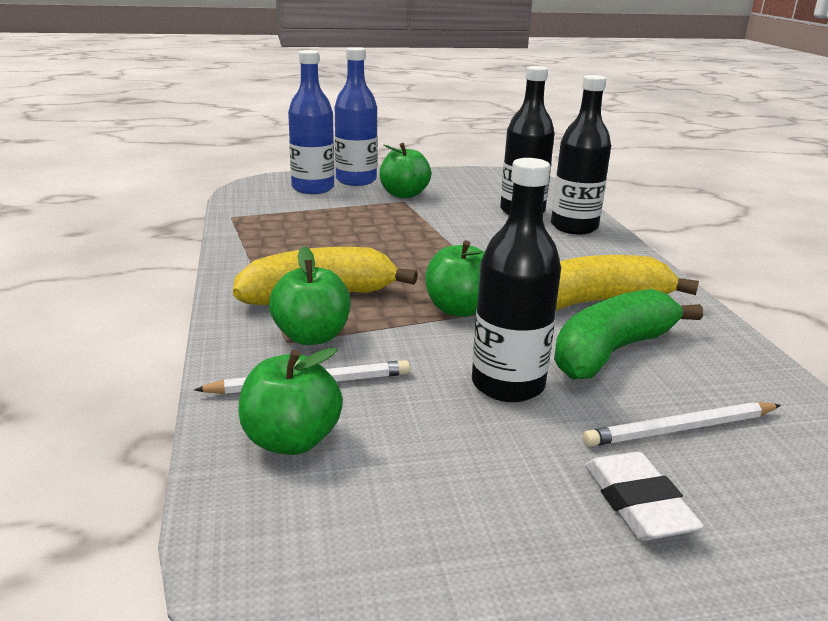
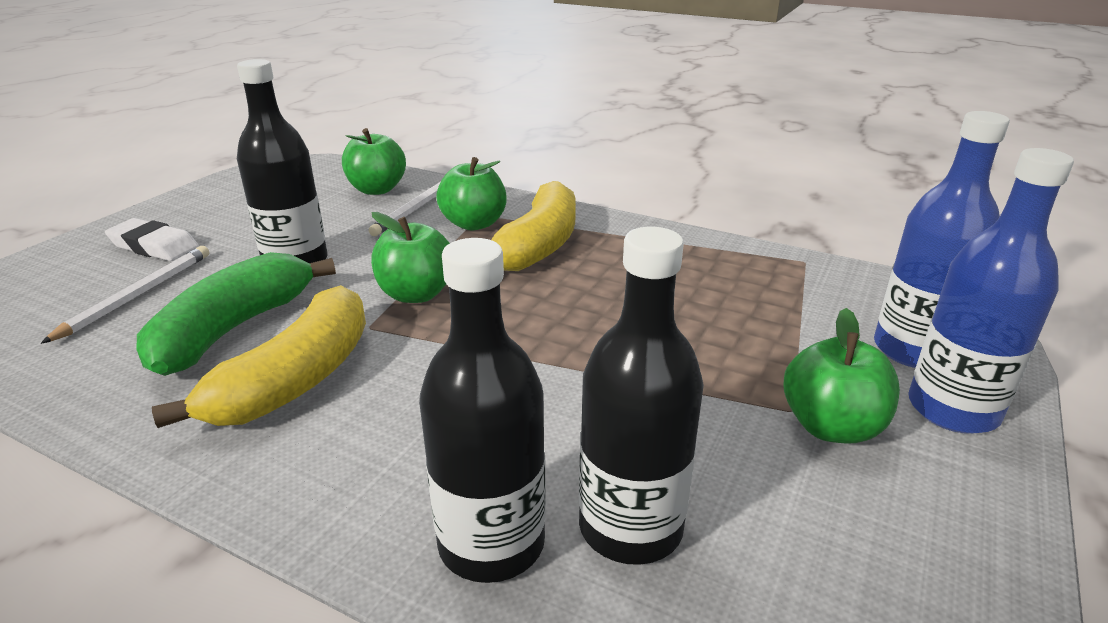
camera: 130 degrees right, 5 degrees up
(611, 351) = (234, 328): green banana -> green banana turned 150 degrees counterclockwise

